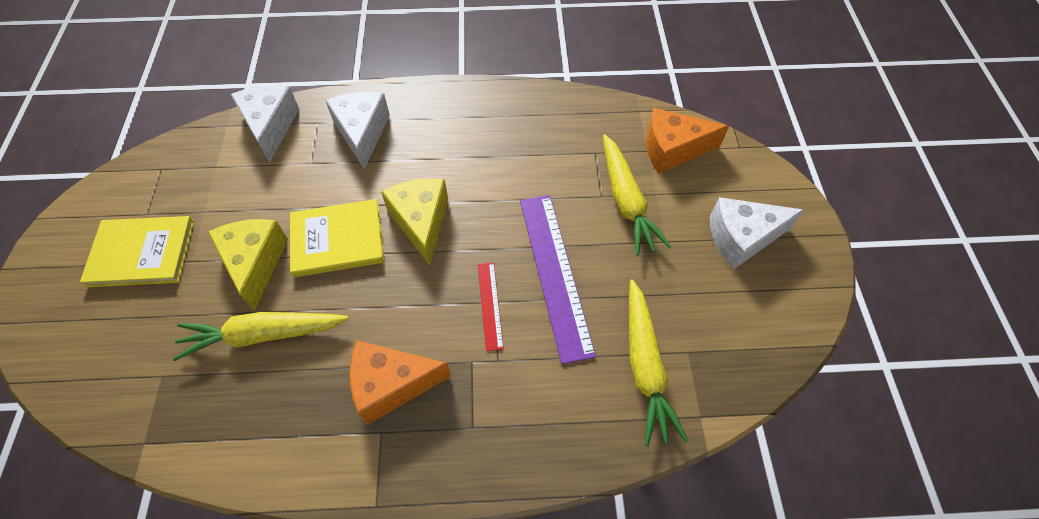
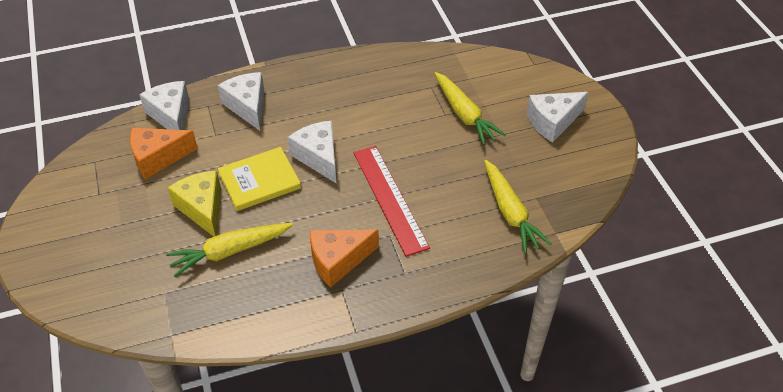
camera: 15 degrees left, 10 degrees down
(142, 253) = (109, 220): yellow book -> none
(421, 222) = (318, 157): yellow cheese -> white cheese
(490, 305) = (390, 198): red ruler -> red ruler, size x2.00
(555, 273) = (429, 170): purple ruler -> none
(672, 150) = (487, 74): orange cheese -> orange cheese (158, 158)

